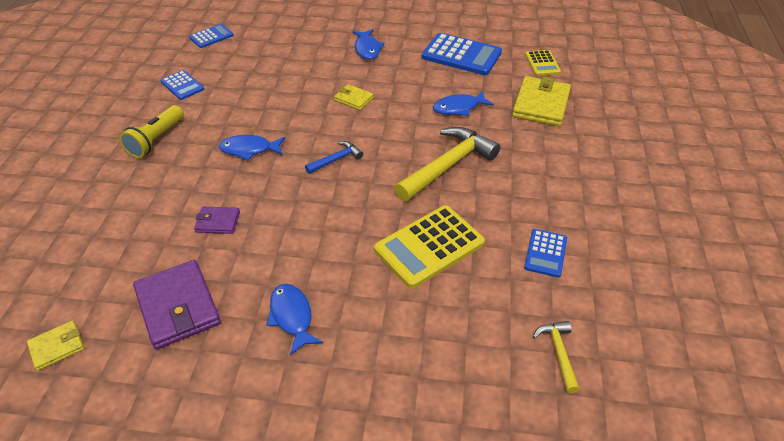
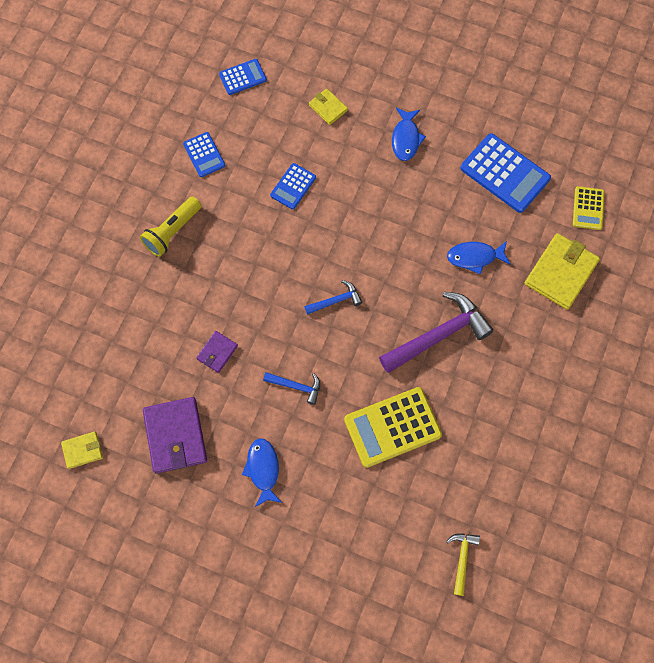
camera: 15 degrees right, 25 degrees up
(218, 222) = (217, 352): purple wallet -> purple wallet turned 75 degrees counterclockwise
(249, 149) = (257, 267): blue fish -> none
(312, 233) = (296, 386): none -> blue hammer
(353, 99) = (372, 218): yellow wallet -> yellow wallet (328, 108)
(448, 166) = (438, 335): yellow hammer -> purple hammer
(545, 253) = (490, 461): blue calculator -> blue calculator (293, 186)

